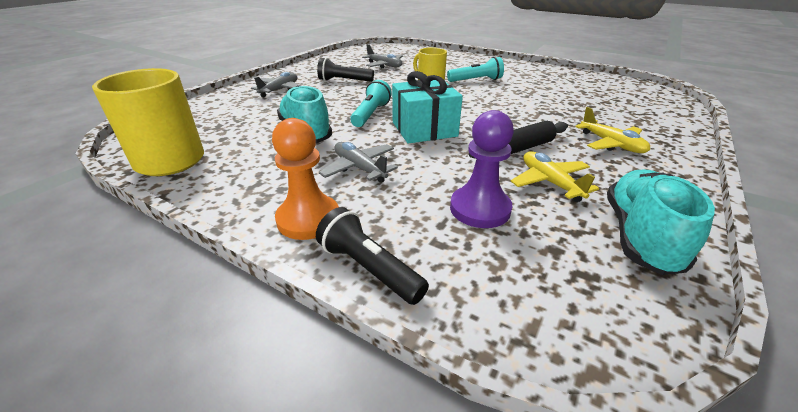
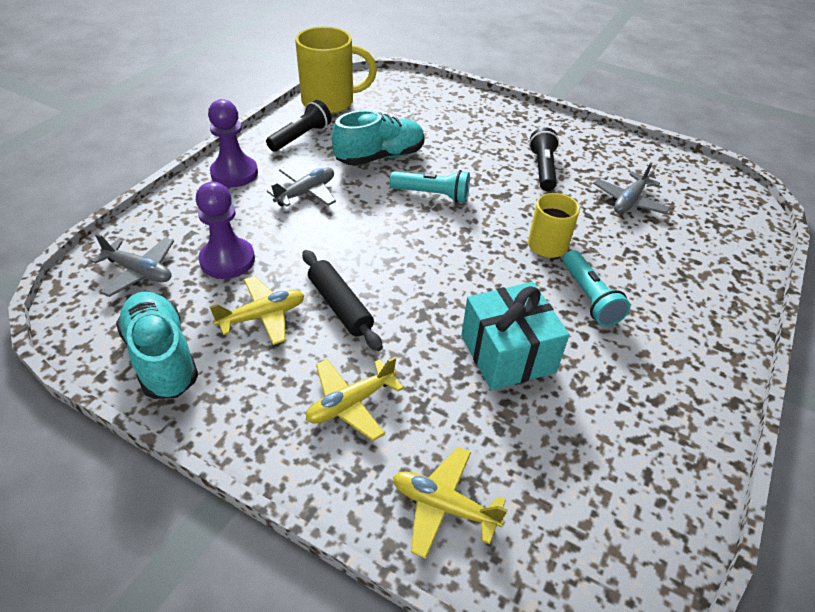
camera: 85 degrees right, 10 degrees up
(279, 90) = (496, 127): grey plane -> grey plane (139, 272)
(308, 219) = (234, 173): orange pawn -> purple pawn
(369, 268) = (173, 202): black flashlight -> black flashlight (301, 137)
(424, 129) = (392, 234): turquoise gift -> turquoise gift (507, 353)
(640, 236) = (162, 357): turquoise shoe -> turquoise shoe turned 135 degrees counterclockwise
(656, 120) = (444, 506): none -> yellow plane

